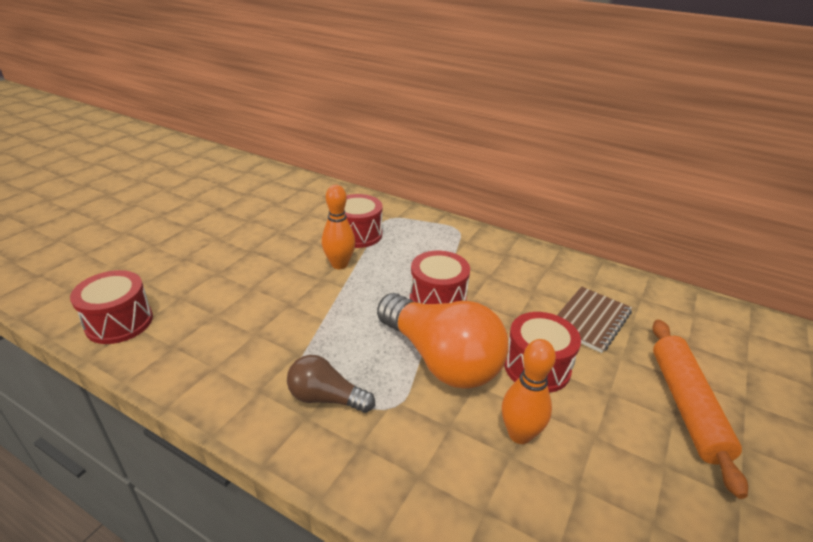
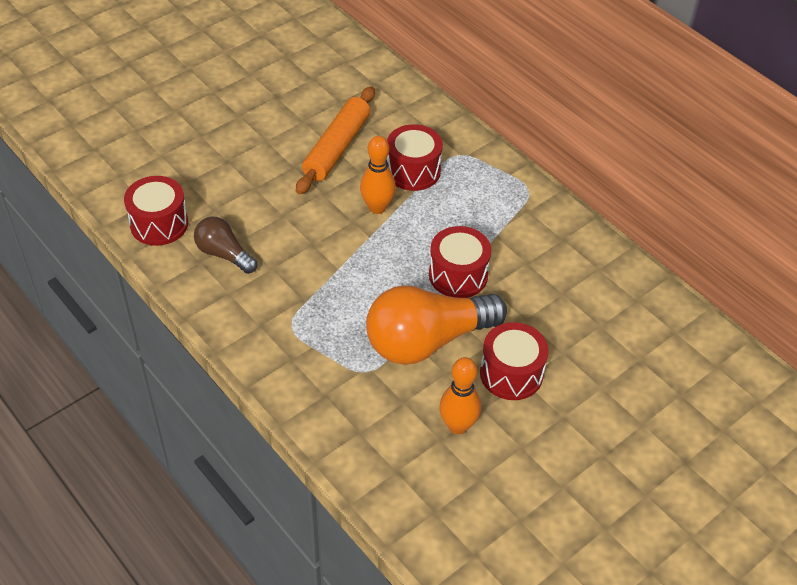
camera: 20 degrees right, 15 degrees up
(326, 398) = (312, 347): brown light bulb -> brown light bulb (224, 254)
(441, 359) = (427, 341): orange light bulb -> orange light bulb turned 90 degrees clockwise
(590, 320) = (598, 342): brown notebook -> none
(687, 406) = (625, 448): orange rolling pin -> orange rolling pin (337, 148)

